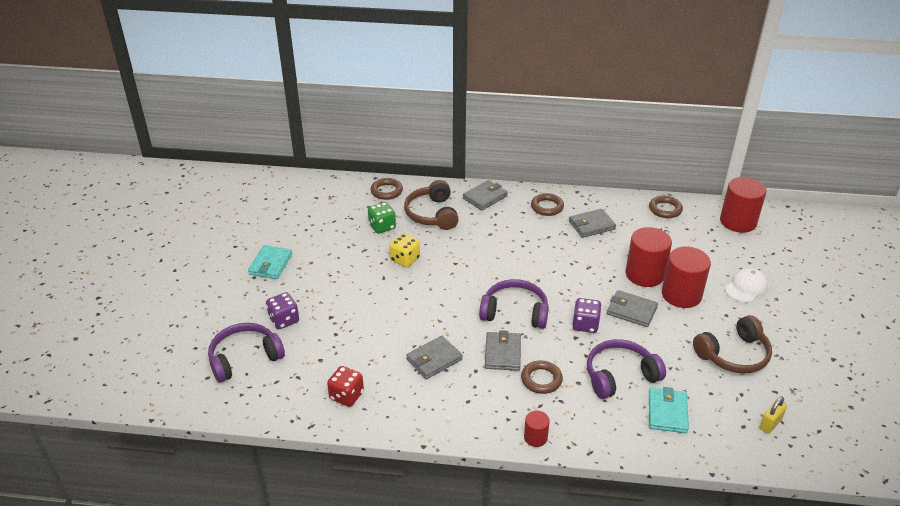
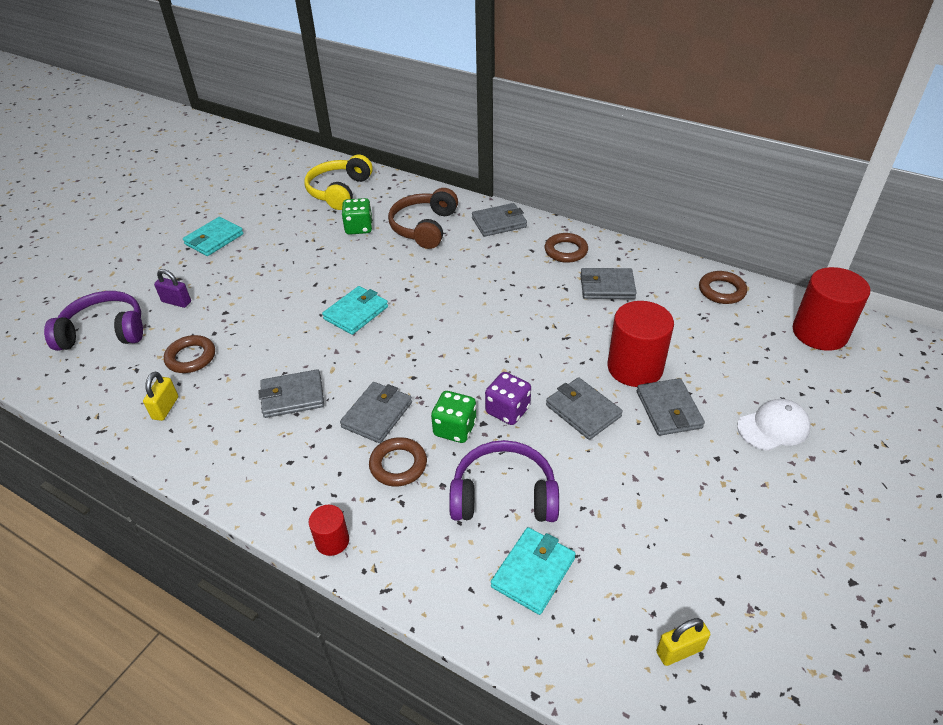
camera: 25 degrees right, 5 degrees up
(284, 320) = (176, 302): purple dice -> purple padlock
(342, 201) = (339, 191): none -> yellow headphones
(346, 395) = (165, 408): red dice -> yellow padlock
(386, 191) = (394, 191): brown ring -> brown ring (191, 357)
(405, 259) = (354, 270): yellow dice -> none
(432, 290) = (356, 313): none -> turquoise wallet
(515, 312) = (431, 368): purple headphones -> none
(560, 346) = (455, 429): none -> green dice
(681, 295) = (668, 409): red cylinder -> grey wallet
(733, 354) = (690, 520): brown headphones -> none

